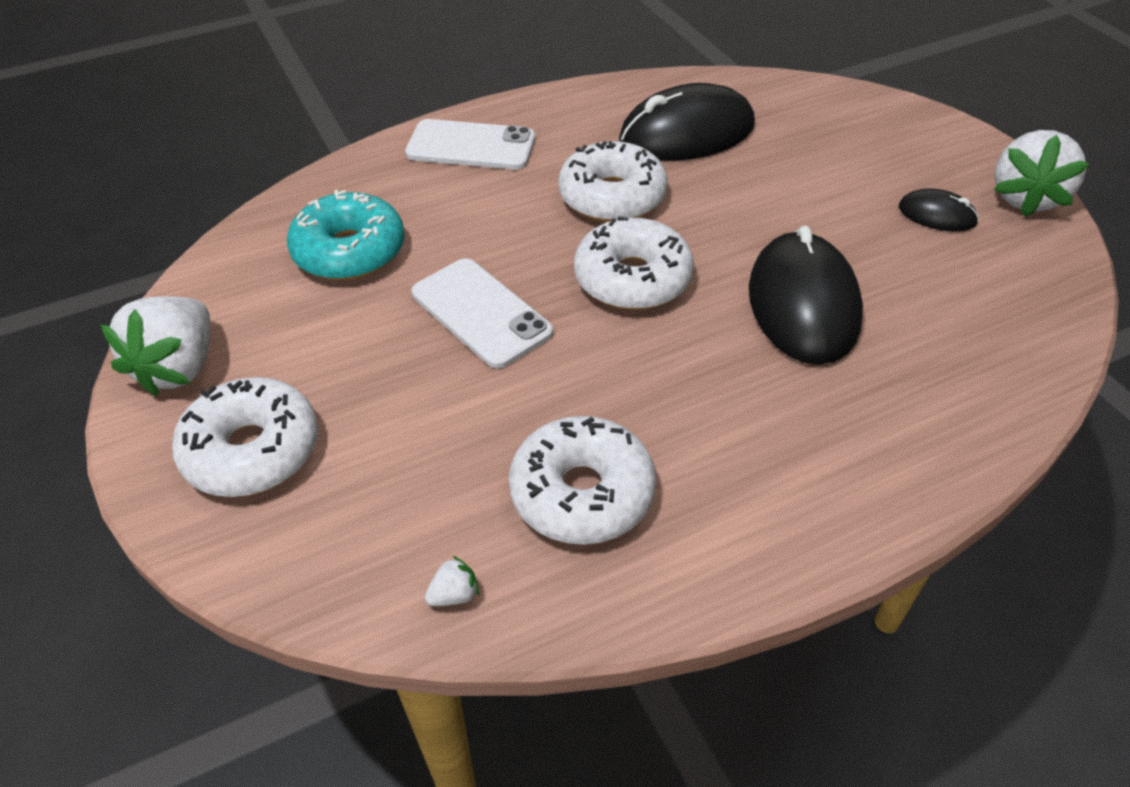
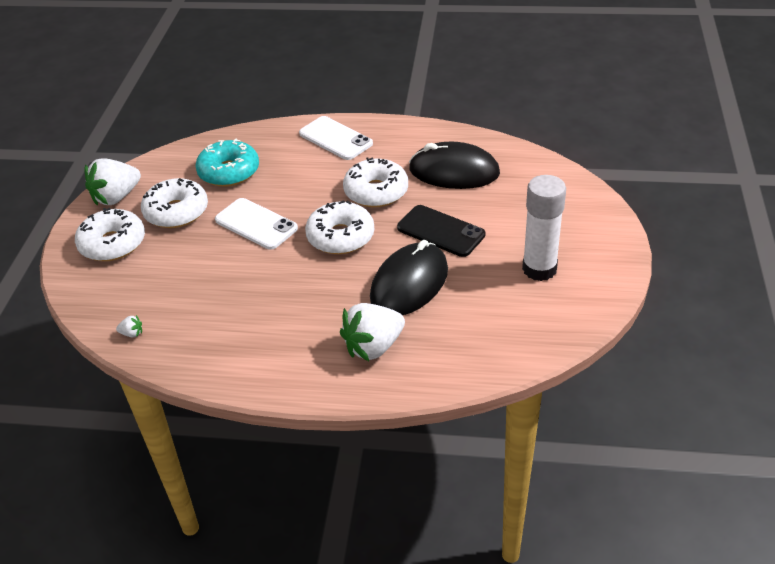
camera: 35 degrees right, 5 degrees down
(481, 313) = (256, 224): white phone -> white phone turned 45 degrees counterclockwise
(582, 493) = (218, 319): white donut -> white donut (176, 212)
(761, 216) = (440, 231): none -> black phone
(937, 215) = (539, 269): black mouse -> white glue stick
(1025, 198) = (605, 281): white strawberry -> white strawberry (373, 347)

